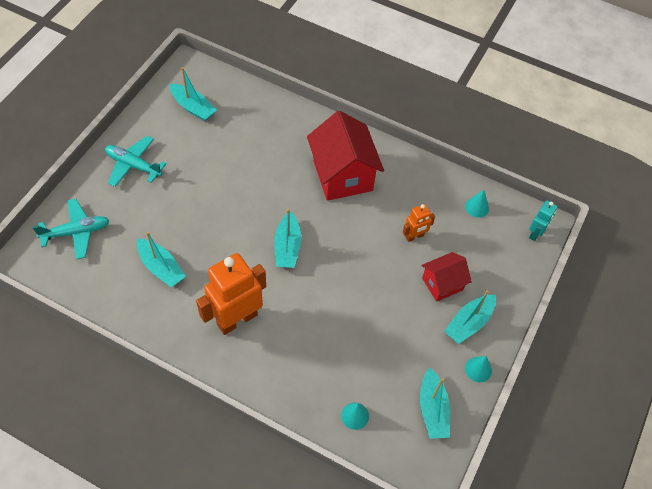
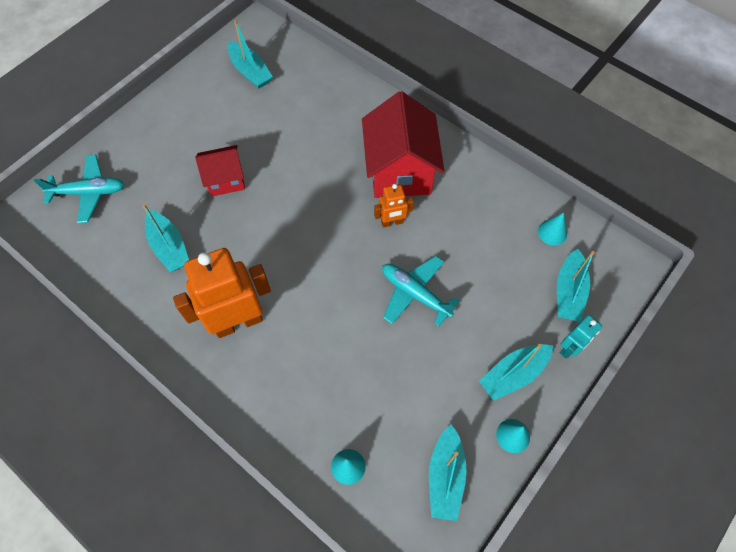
camera: 15 degrees right, 5 degrees up
(133, 165) = (169, 127): turquoise plane -> turquoise plane (415, 293)
(287, 247) = (316, 245): turquoise boat -> turquoise boat (568, 292)
(414, 236) = (469, 256): orange robot -> orange robot (392, 222)
(442, 284) = (490, 320): red house -> red house (225, 180)
(535, 233) = (619, 276): turquoise robot -> turquoise robot (570, 348)

